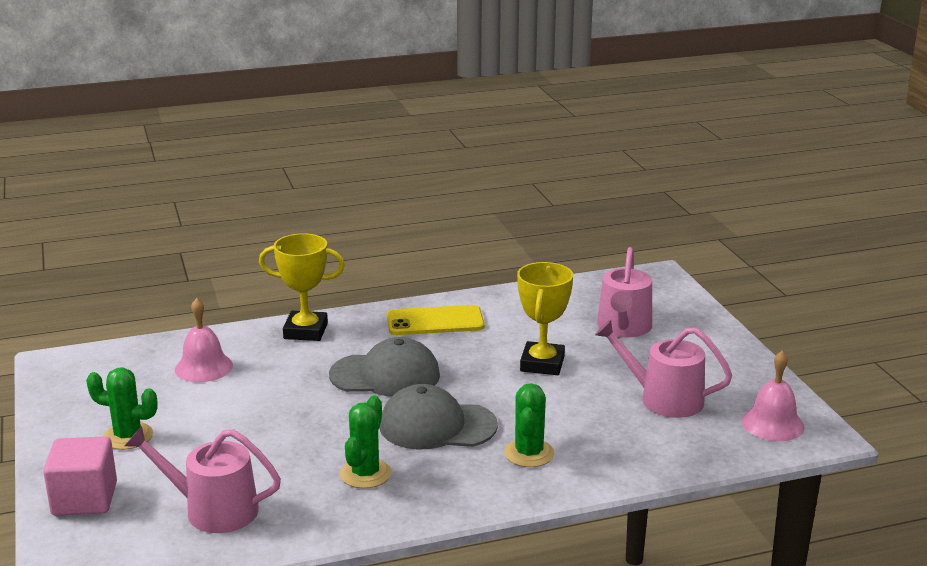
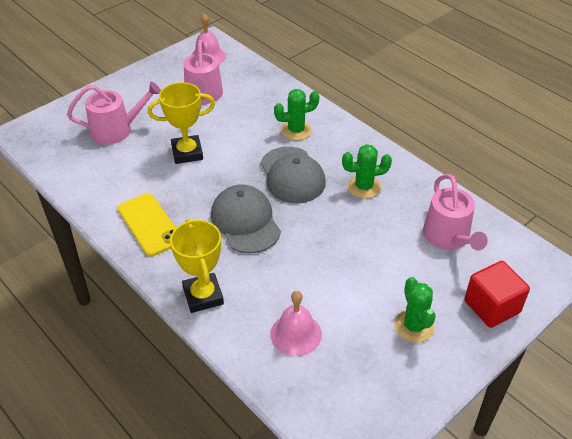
camera: 115 degrees left, 20 degrees up
(84, 499) = (492, 306): pink cube -> red cube

